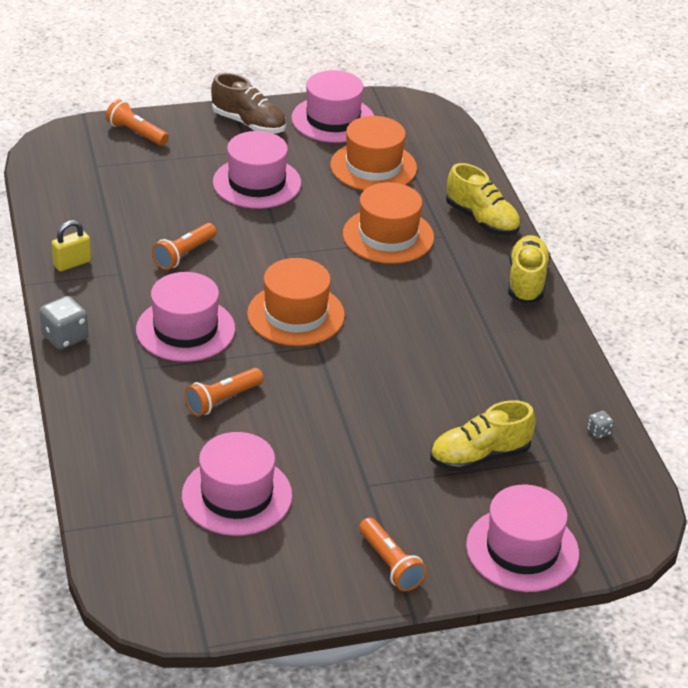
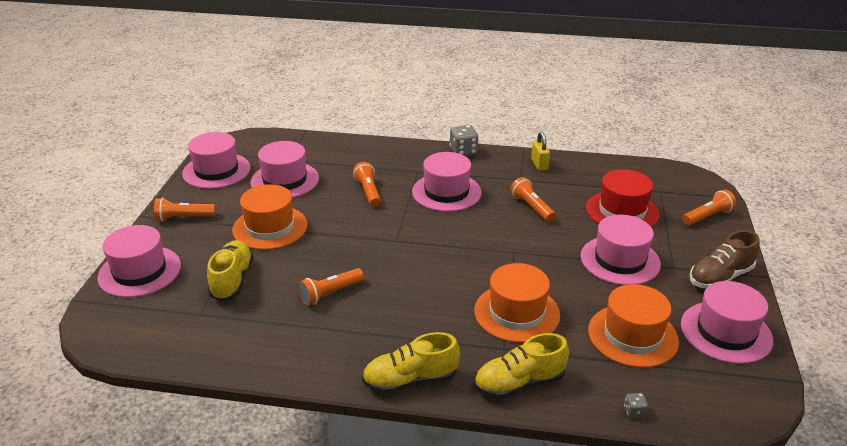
camera: 115 degrees right, 5 degrees down
(156, 189) = (622, 211): none -> red hat
(250, 587) = (216, 171): none -> pink hat
(296, 314) = (436, 239): orange hat -> orange hat (270, 227)
(447, 369) = (330, 293): none -> orange flashlight
(526, 281) = (410, 380): yellow shoe -> yellow shoe turned 135 degrees clockwise
(598, 432) = (201, 351): grey dice -> grey dice (634, 412)

